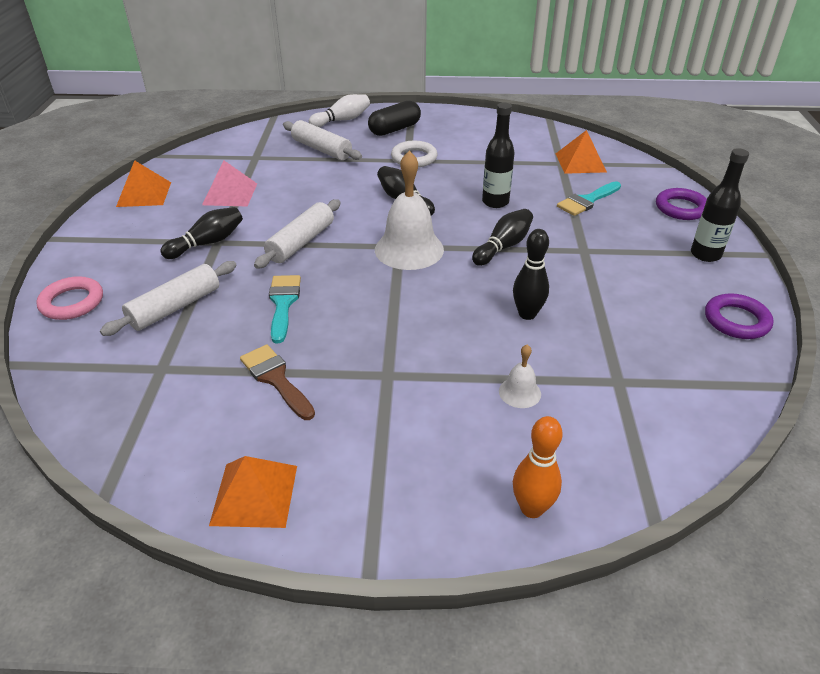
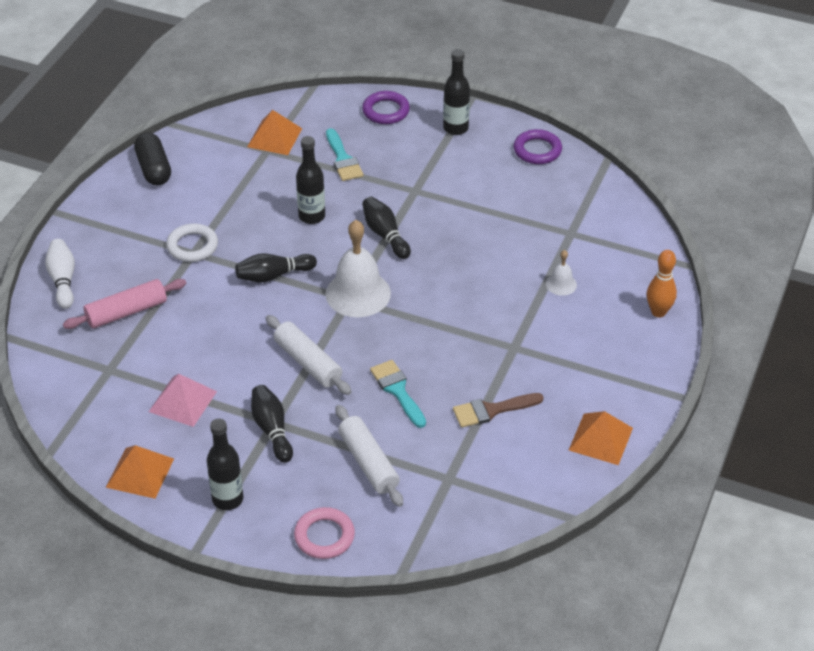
camera: 70 degrees left, 5 degrees up
(117, 240) = (227, 499): none -> black bottle
(283, 303) = (397, 390): turquoise brush -> turquoise brush turned 45 degrees clockwise
(322, 149) = (126, 312): white rolling pin -> pink rolling pin
(394, 129) = (116, 244): black capsule -> black capsule (153, 169)
(527, 314) = (480, 251): black bowling pin -> none

